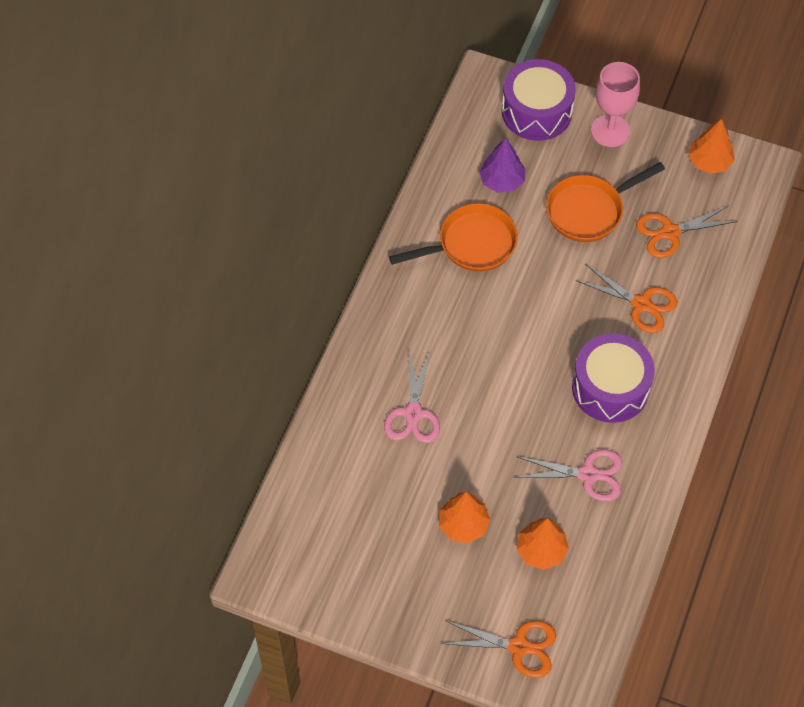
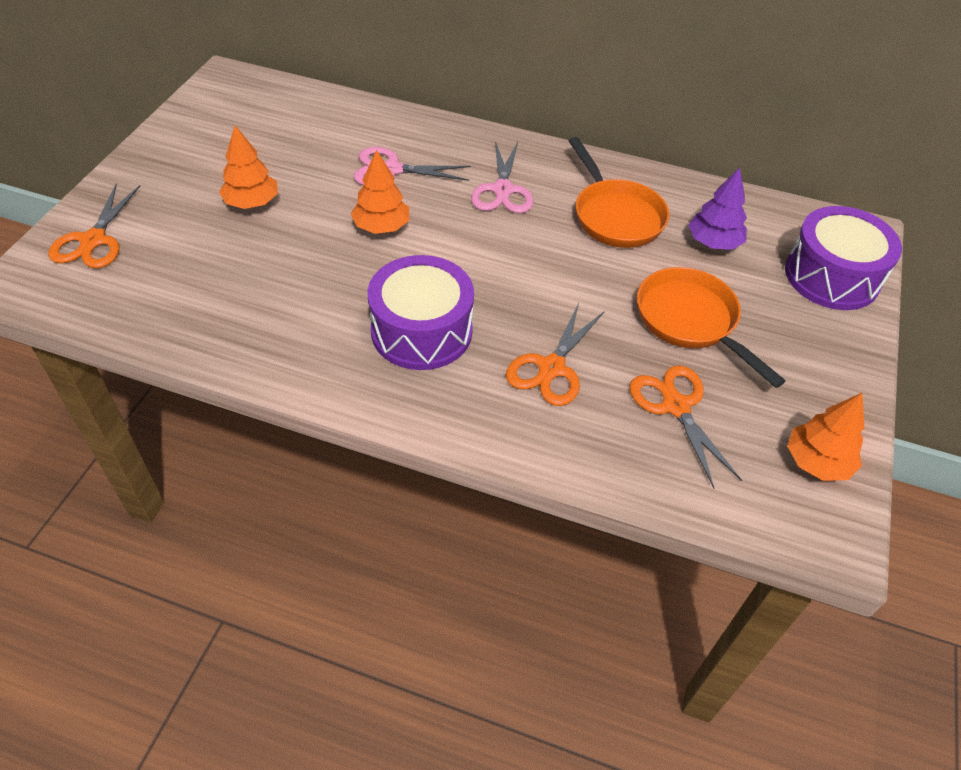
camera: 85 degrees right, 10 degrees down
(541, 550) = (206, 261): orange tree -> orange tree (381, 227)
(588, 474) = (299, 305): pink scissors -> pink scissors (502, 190)
(610, 131) = (829, 348): pink goblet -> none

